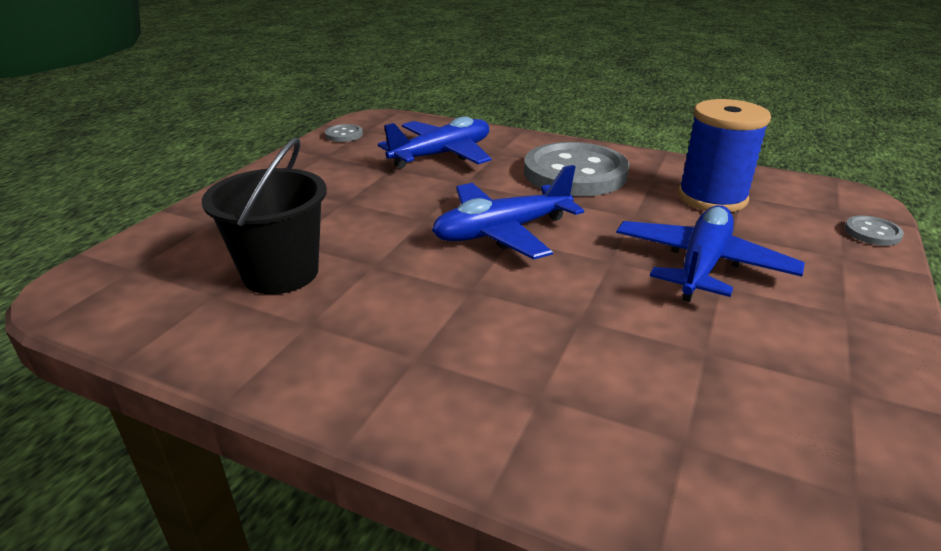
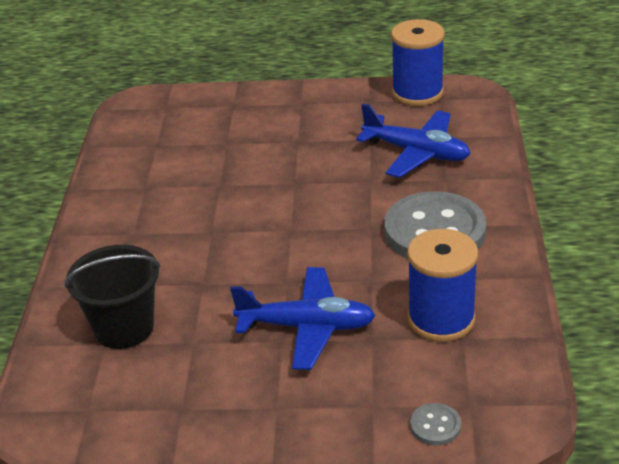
camera: 70 degrees right, 5 degrees up
(281, 273) = (189, 156): black bucket -> black bucket (124, 328)
(344, 135) = (417, 93): grey button -> blue spool
(502, 232) = (297, 222): blue plane -> none

